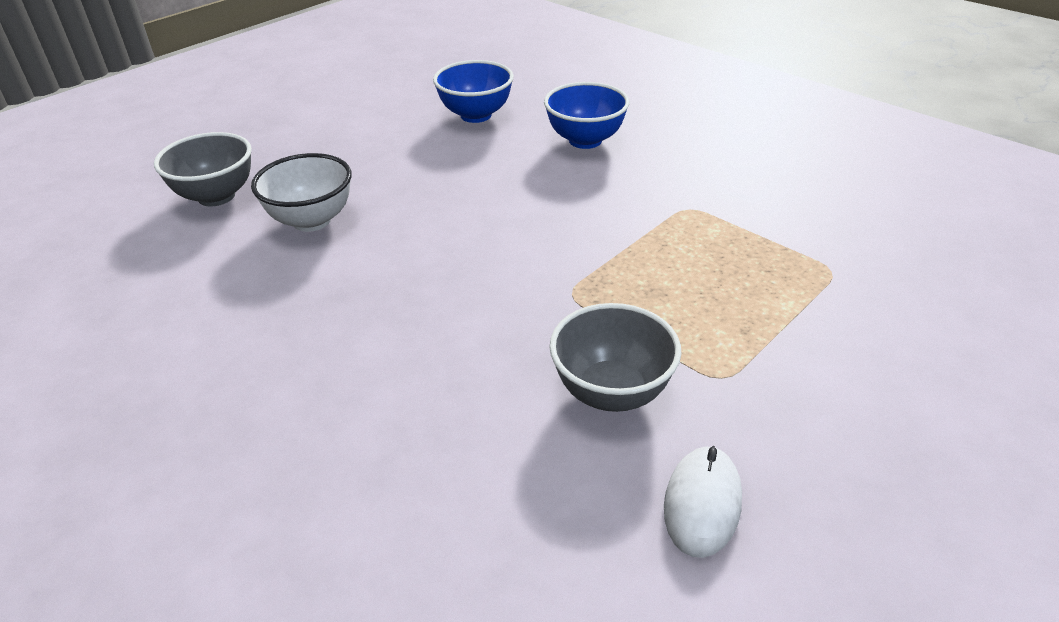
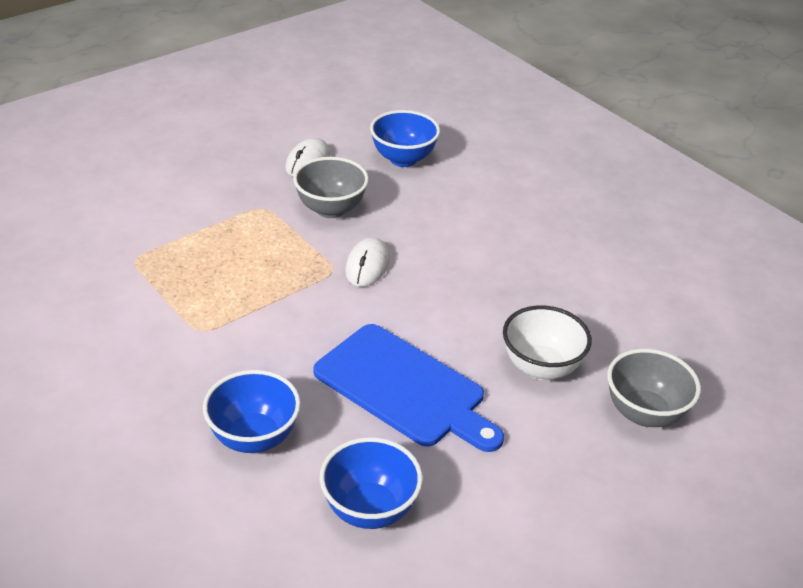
camera: 175 degrees left, 0 degrees up
(458, 187) = (404, 388): none -> blue cutting board
(510, 549) = (403, 159): none -> blue bowl
(526, 306) = (367, 265): none -> white mouse

